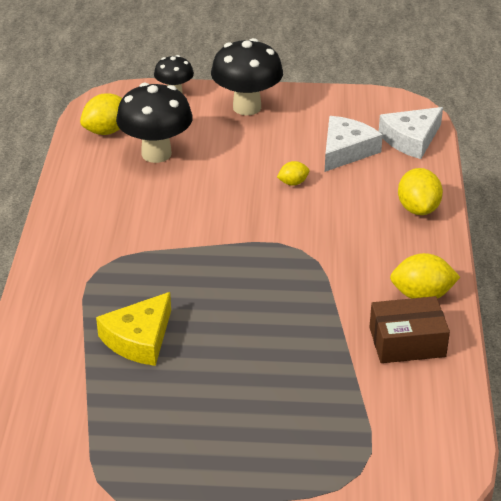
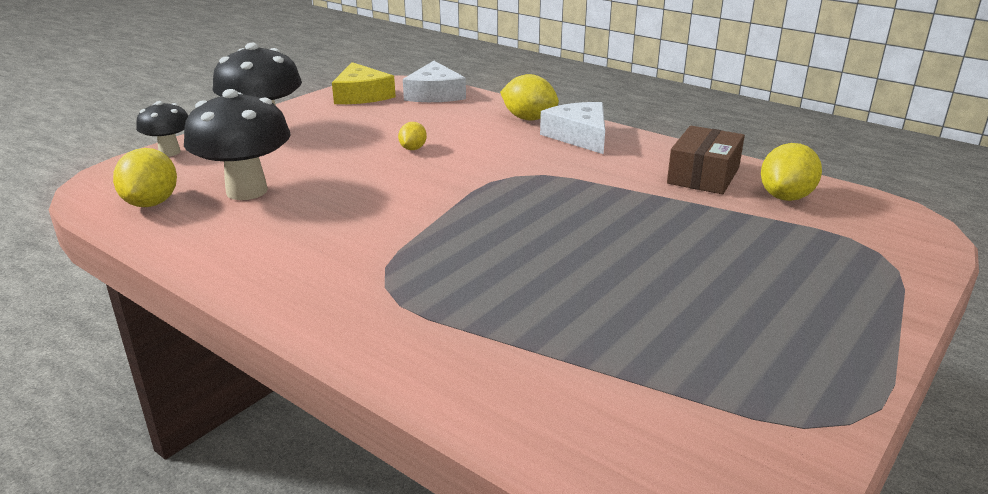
camera: 55 degrees left, 10 degrees down
(139, 339) = (551, 303): yellow cheese -> yellow cheese (361, 95)
(346, 150) = (406, 117): white cheese -> white cheese (579, 136)
(422, 295) = (645, 151): yellow lemon -> yellow lemon (786, 197)

